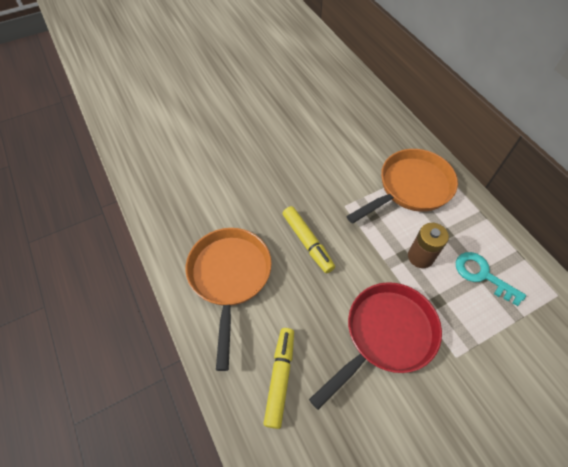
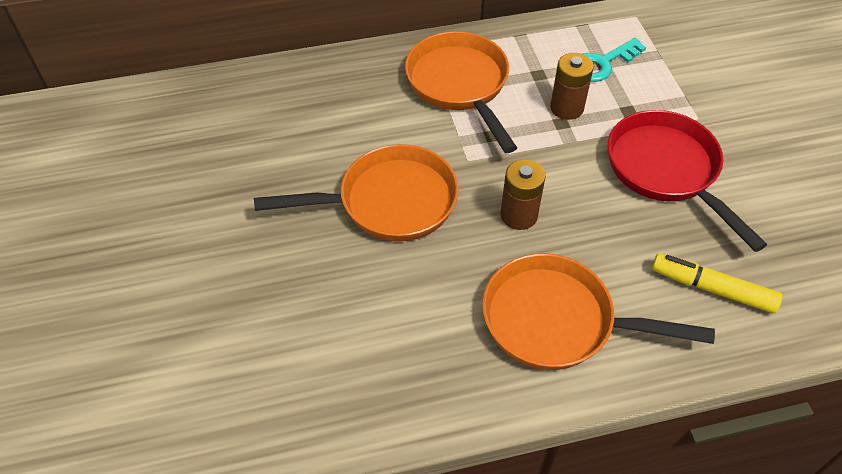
camera: 75 degrees left, 5 degrees down
(295, 172) = (389, 202): none -> orange pan
(307, 242) = (519, 215): yellow marker -> brown battery

